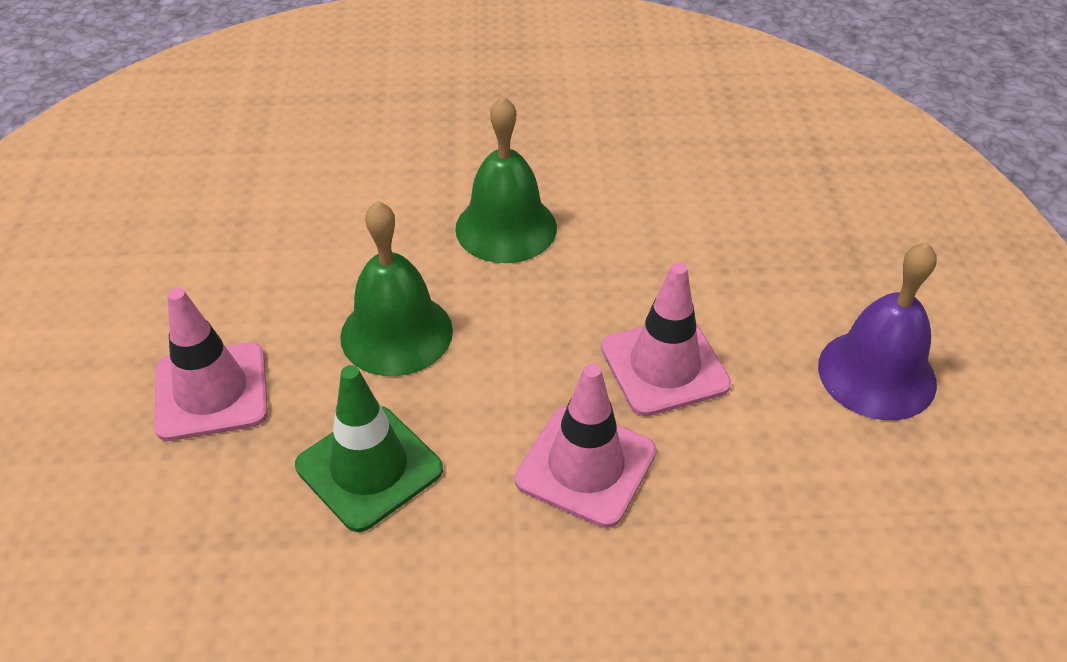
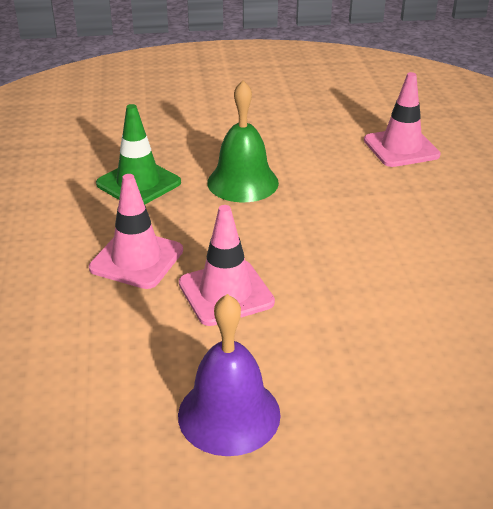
camera: 85 degrees right, 10 degrees down
(211, 391) = (191, 132): pink traffic cone -> pink traffic cone (401, 148)
(506, 228) = (354, 216): green bell -> none

